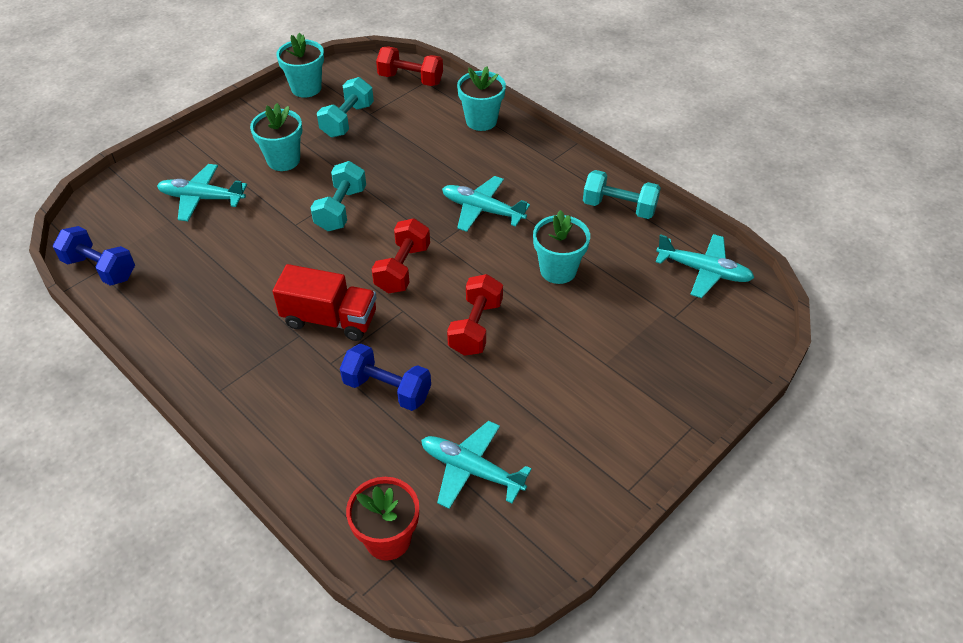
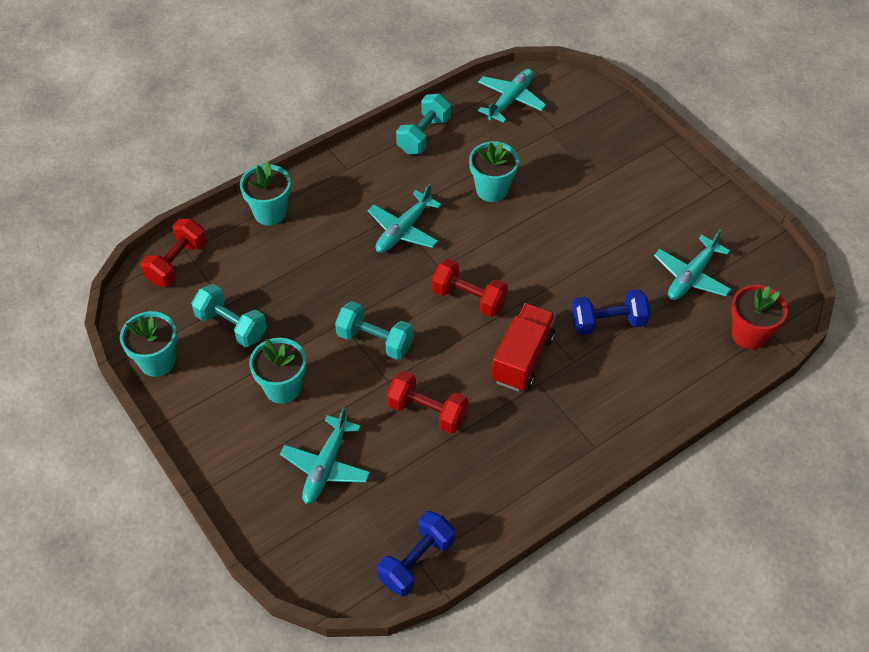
camera: 80 degrees left, 5 degrees up
(387, 389) = (607, 322): blue dumbbell -> blue dumbbell turned 45 degrees clockwise
(475, 327) = (548, 254): red dumbbell -> red dumbbell (427, 411)

